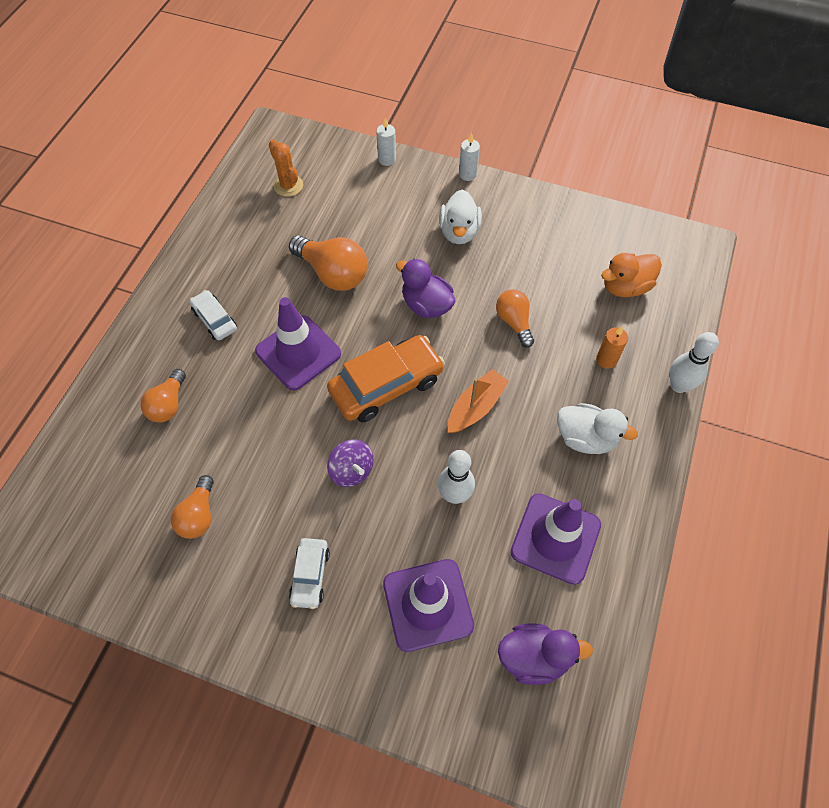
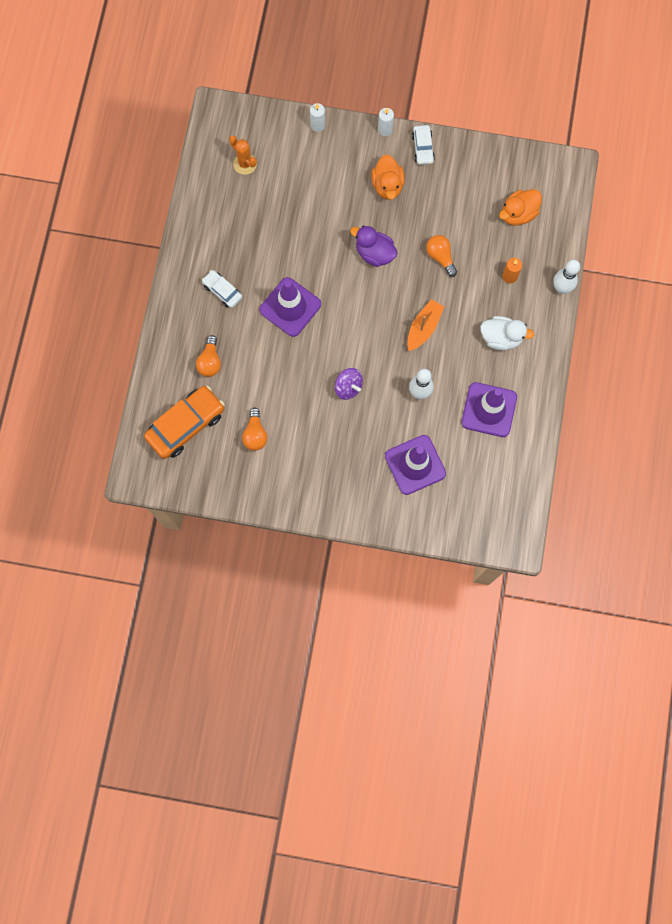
camera: 10 degrees left, 15 degrees up
(310, 575) = (338, 460): white car -> white car (423, 148)
(333, 273) = (299, 238): orange light bulb -> none
(386, 385) = (358, 322): orange car -> orange car (186, 425)
(459, 232) = (387, 185): white duck -> orange duck
(534, 657) = (484, 484): purple duck -> none

